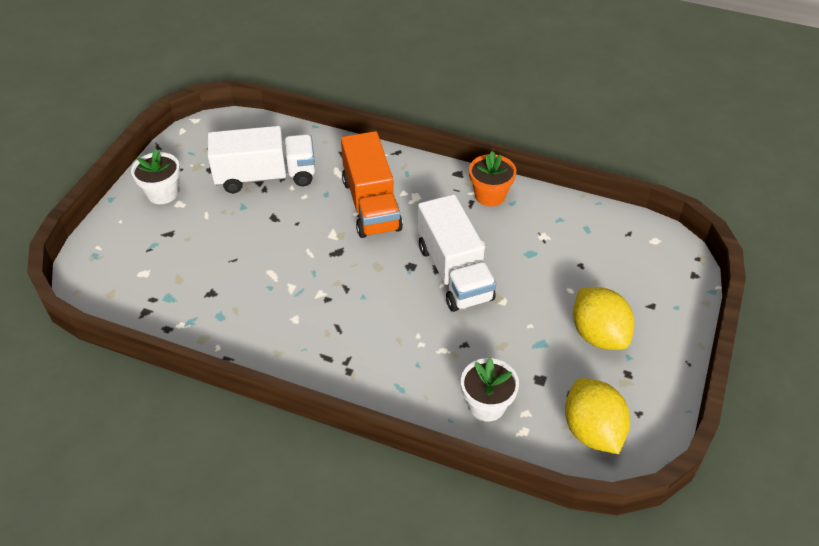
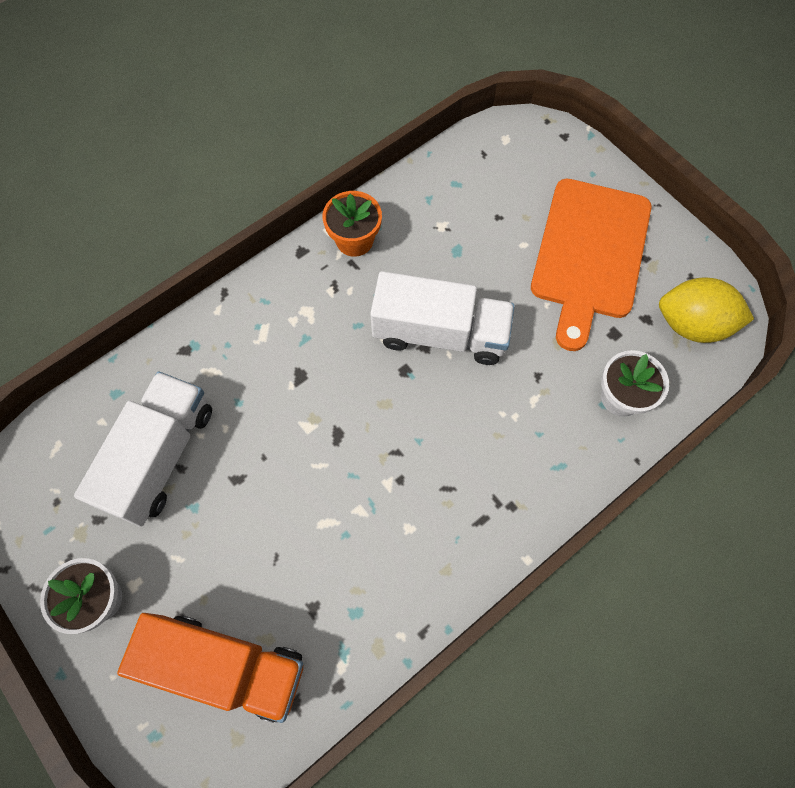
camera: 60 degrees left, 20 degrees up
(371, 204) = (288, 362): orange truck -> orange truck (227, 666)
(598, 334) = (590, 254): yellow lemon -> orange cutting board

